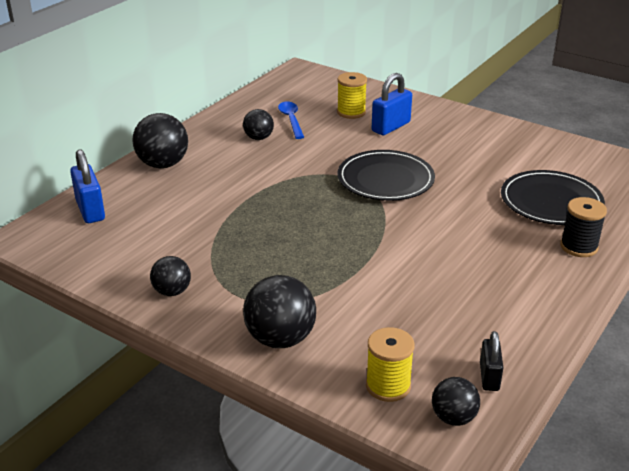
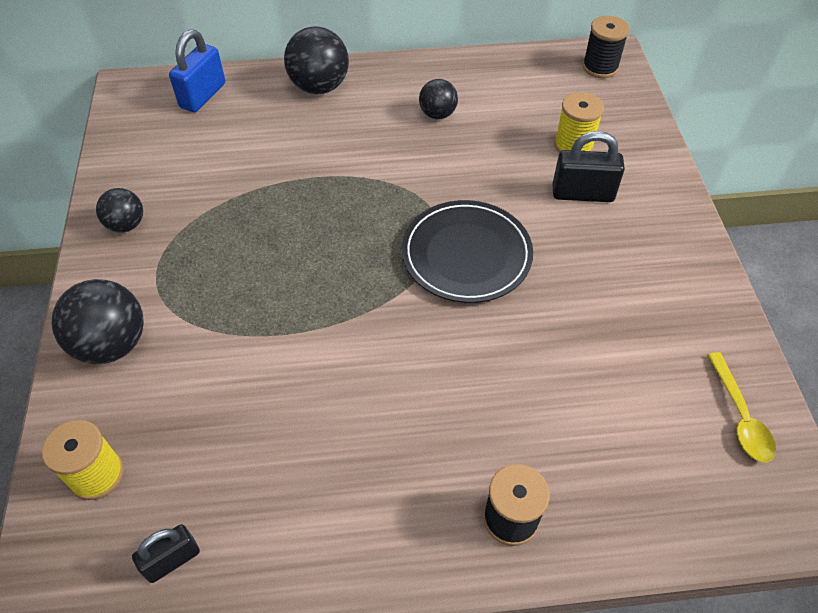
camera: 50 degrees right, 20 degrees up
(291, 120) = (500, 113): blue spoon -> none
(303, 77) = (600, 67): none -> black spool
(391, 127) = (582, 194): blue padlock -> black padlock
(453, 418) = (81, 564): black ball -> none
(551, 202) = (585, 434): black plate -> none
(586, 158) = (740, 416): none -> yellow spoon

